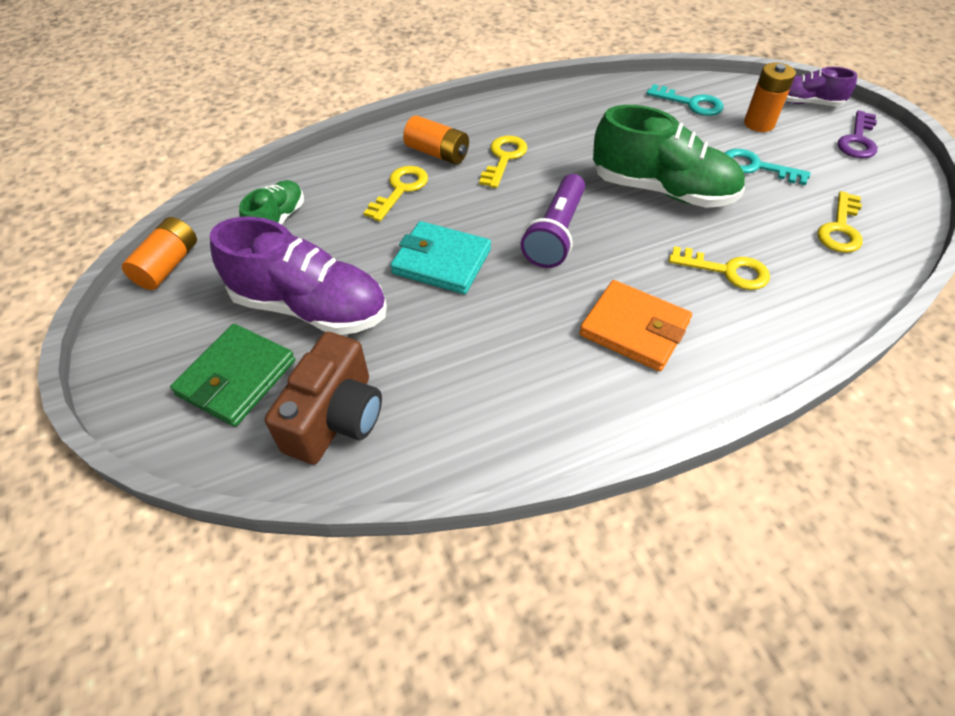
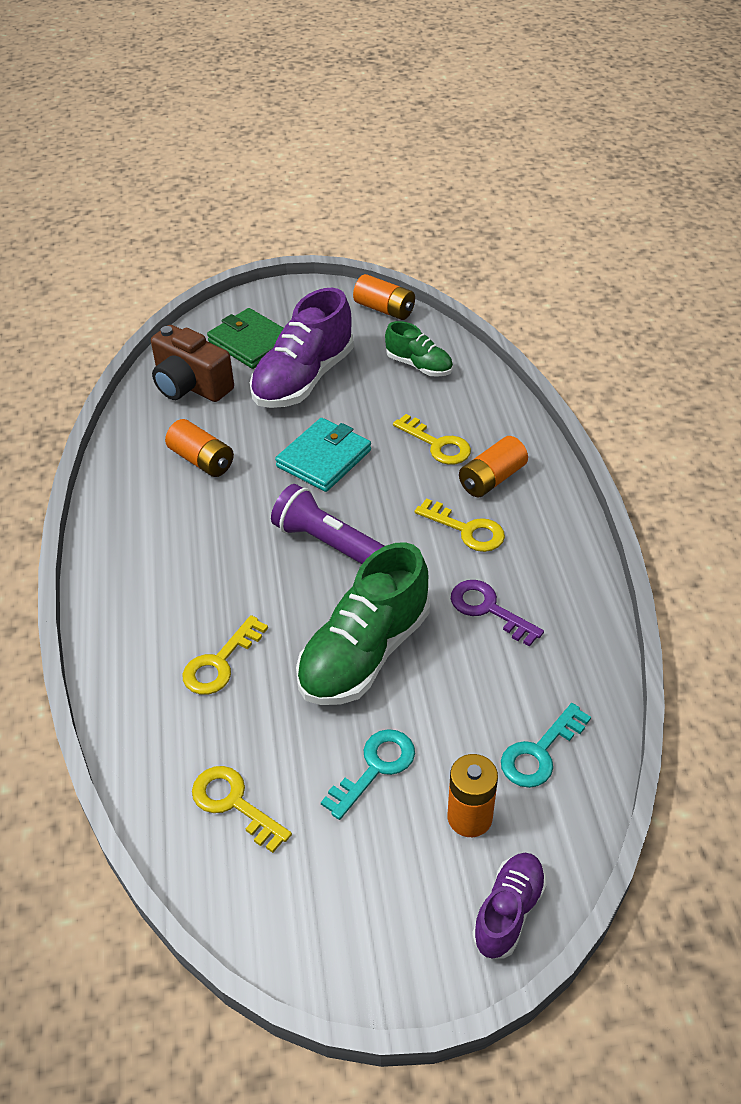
camera: 105 degrees right, 5 degrees down
(474, 362) = (202, 460): none -> orange battery
(634, 329) = (185, 566): orange wallet -> none
(857, 140) = (395, 932): purple key -> purple key (488, 609)

